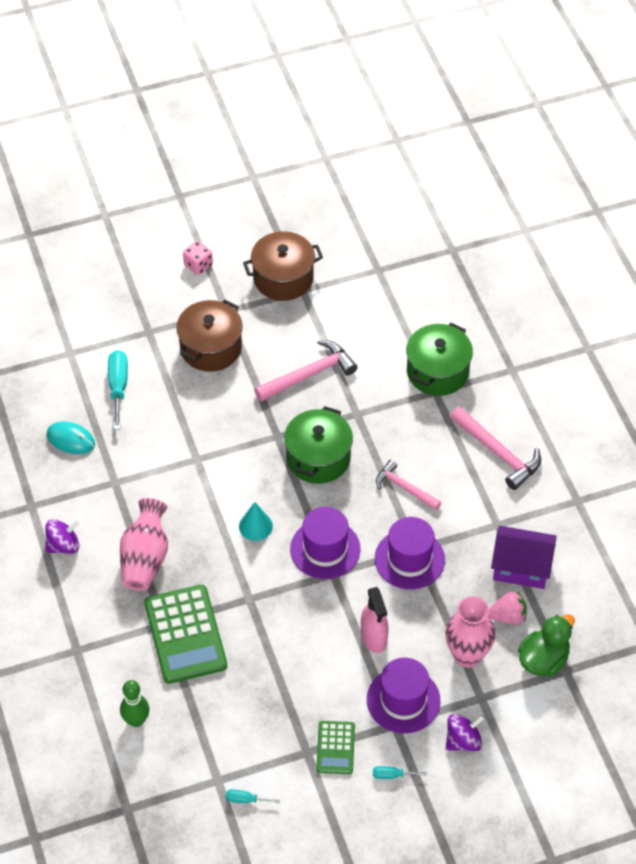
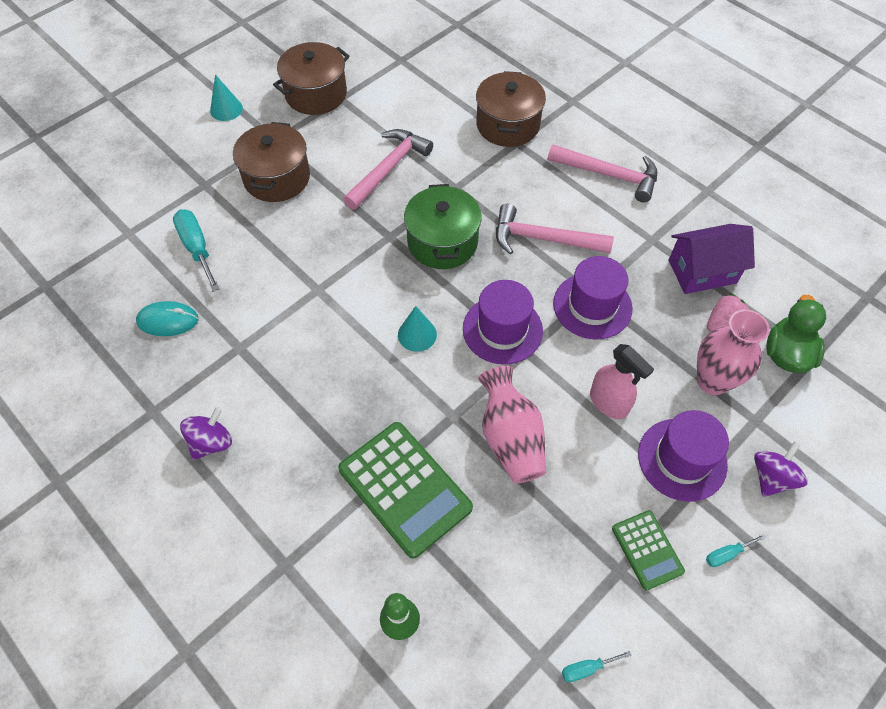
camera: 25 degrees left, 5 degrees up
(145, 558) = (314, 418): pink vase -> pink vase (510, 438)
(198, 265) = (226, 109): pink dice -> turquoise cone
(404, 488) = (543, 239): pink hammer -> pink hammer, size x1.51
(437, 371) = (508, 125): green pot -> brown pot

